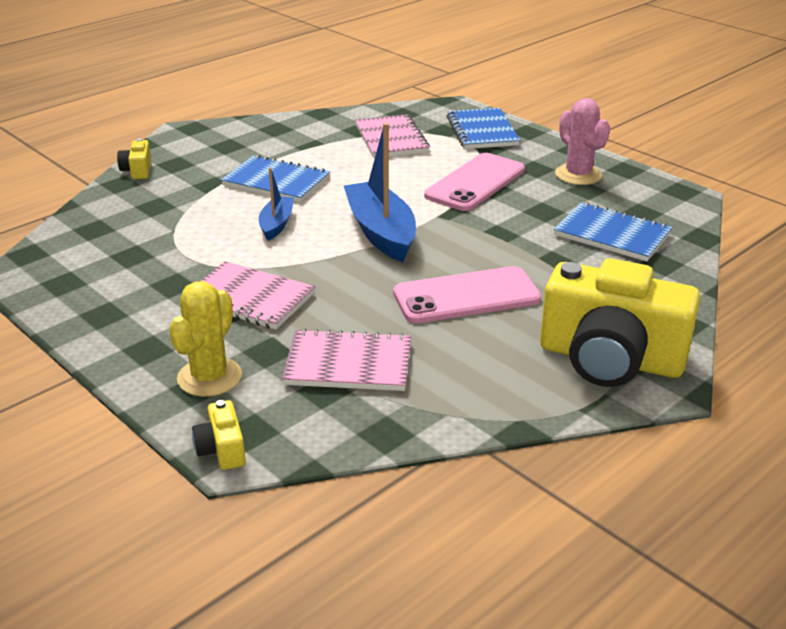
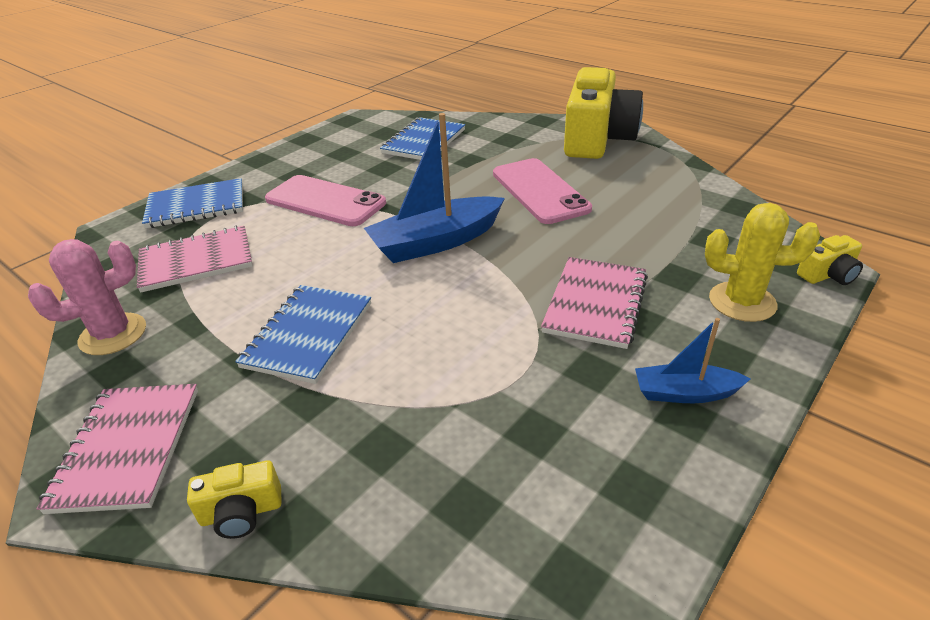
camera: 95 degrees left, 5 degrees up
(276, 224) = (427, 314): blue boat -> blue boat (685, 393)
(348, 364) = (669, 232): pink notebook -> pink notebook (127, 448)
(578, 175) = (314, 156): pink cactus -> pink cactus (113, 334)

